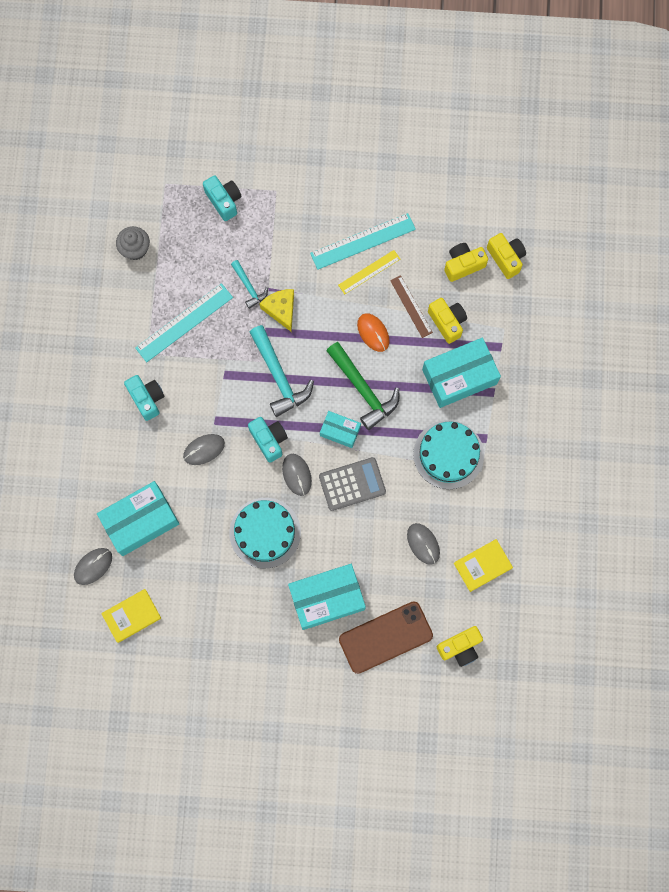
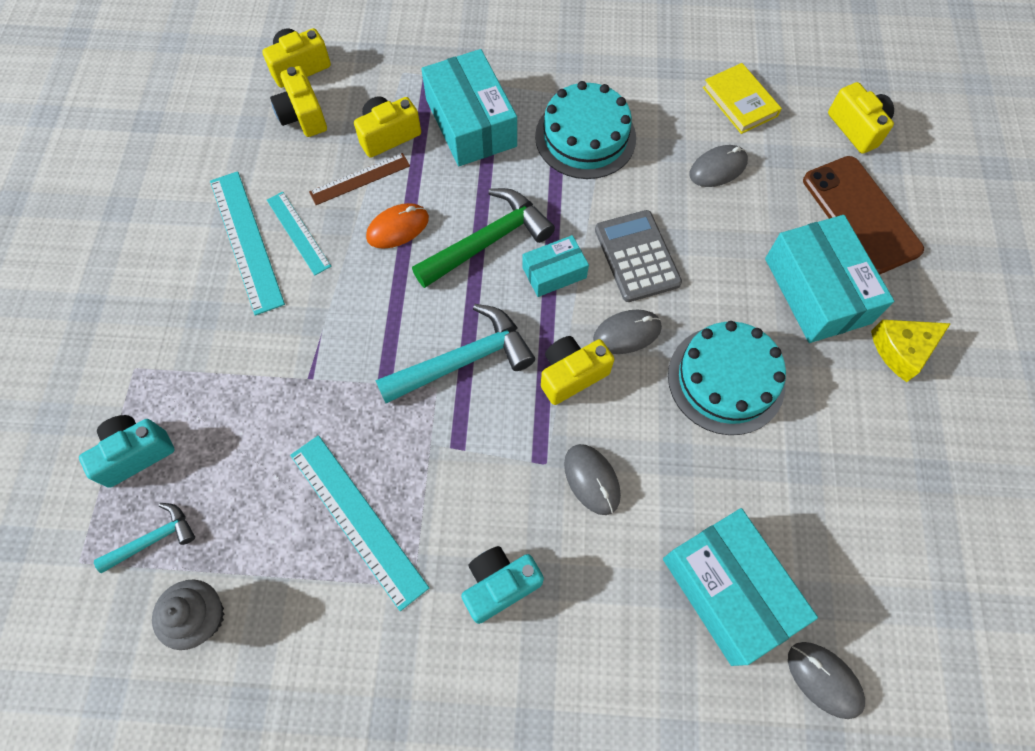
camera: 90 degrees left, 10 degrees down
(132, 616) = (902, 600): yellow book -> none
(249, 287) = (302, 409): turquoise hammer -> turquoise hammer (154, 539)
(269, 440) = (571, 375): turquoise camera -> yellow camera
(281, 309) = (348, 358): yellow cheese -> yellow cheese (902, 350)
(340, 431) = (554, 272): turquoise box -> turquoise box turned 45 degrees clockwise
(369, 272) = (298, 232): yellow ruler -> turquoise ruler

